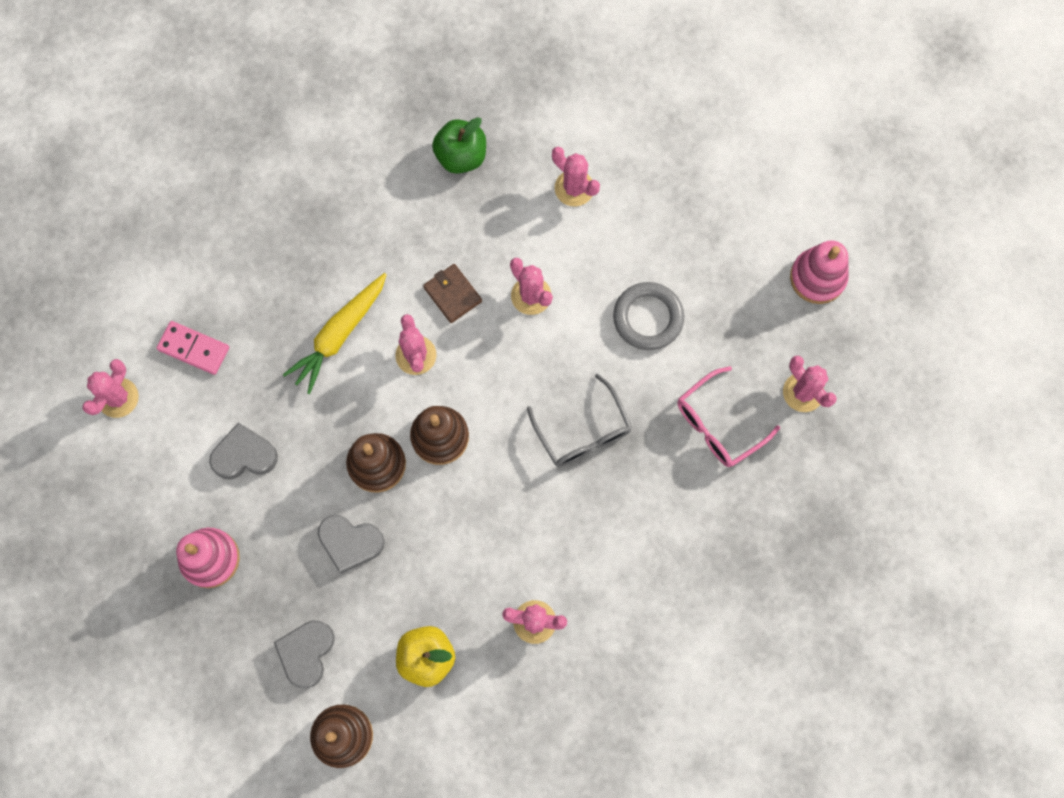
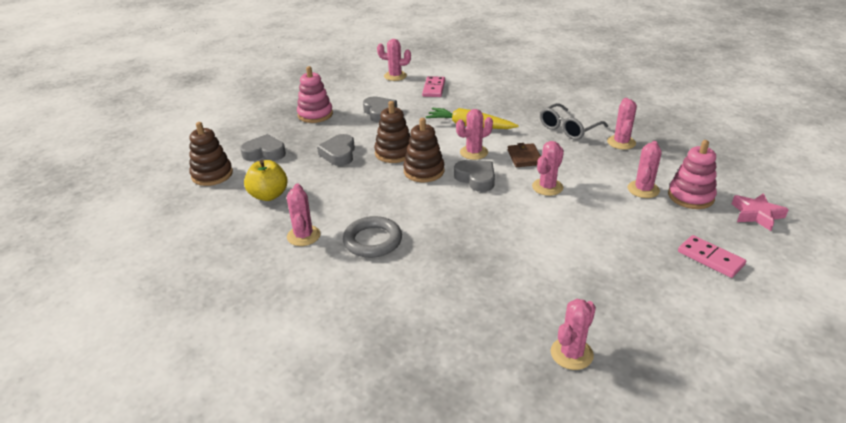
camera: 75 degrees right, 40 degrees down
(452, 294) = (524, 157): brown wallet -> brown wallet turned 45 degrees counterclockwise
(461, 156) = (621, 142): green apple -> pink cactus
(481, 375) = (476, 179): none -> grey heart
(583, 432) = (459, 230): grey glasses -> grey glasses (568, 129)
(648, 318) = (572, 244): grey ring -> grey ring (372, 241)
(661, 98) = (756, 215): none -> pink star
(715, 191) = (710, 258): none -> pink domino
(718, 424) = (506, 302): pink glasses -> none
(817, 277) = (692, 341): pink stacking toy -> pink stacking toy (690, 196)

